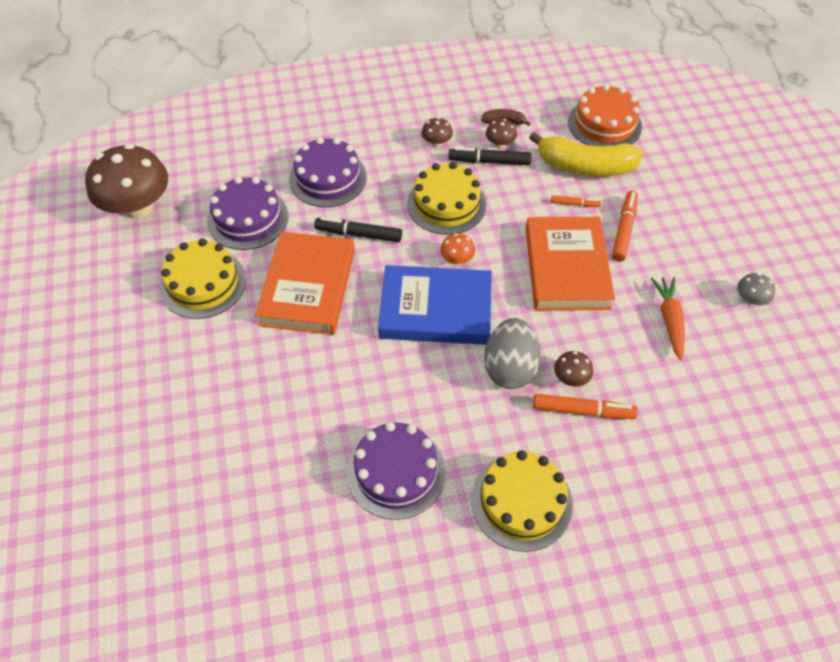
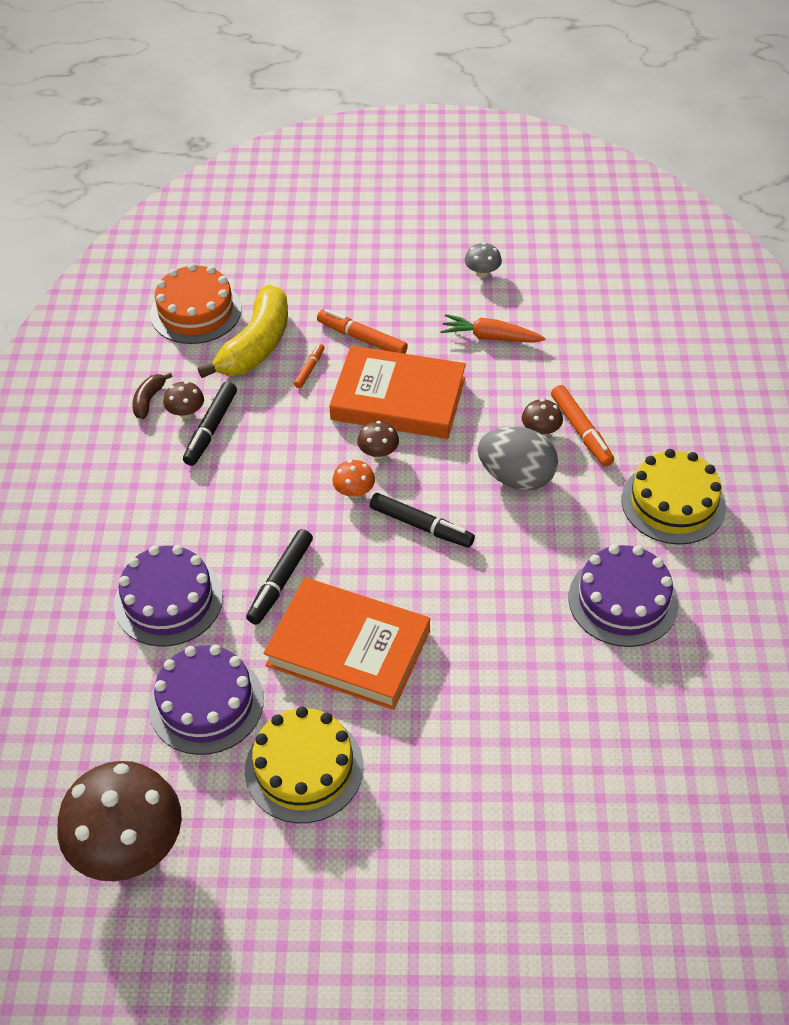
camera: 75 degrees left, 5 degrees down
(435, 310) = (421, 526): blue book -> black marker
(436, 143) = (155, 473): brown mushroom -> brown mushroom (378, 453)
(446, 204) = (264, 484): yellow cake -> none
(583, 411) = (581, 431): orange marker -> orange marker turned 135 degrees clockwise

